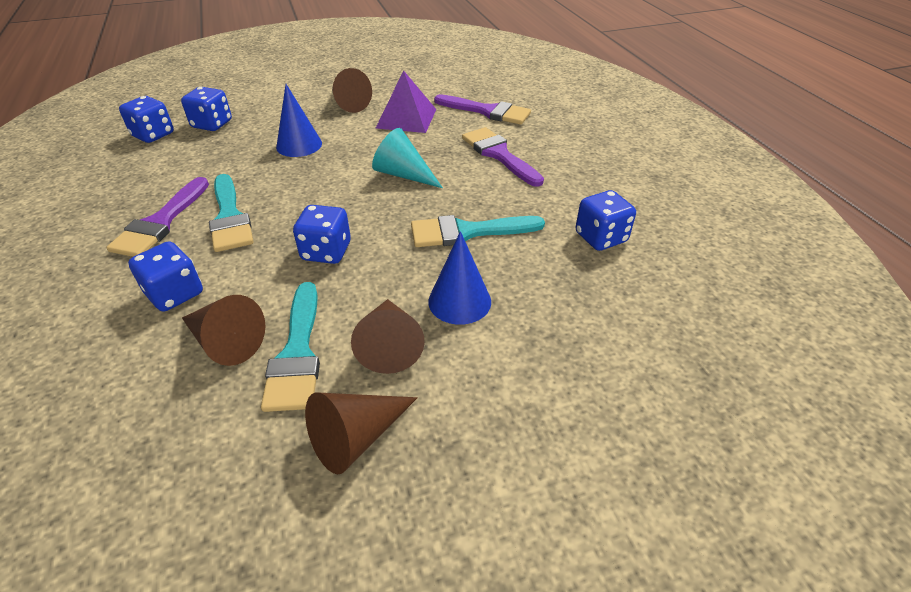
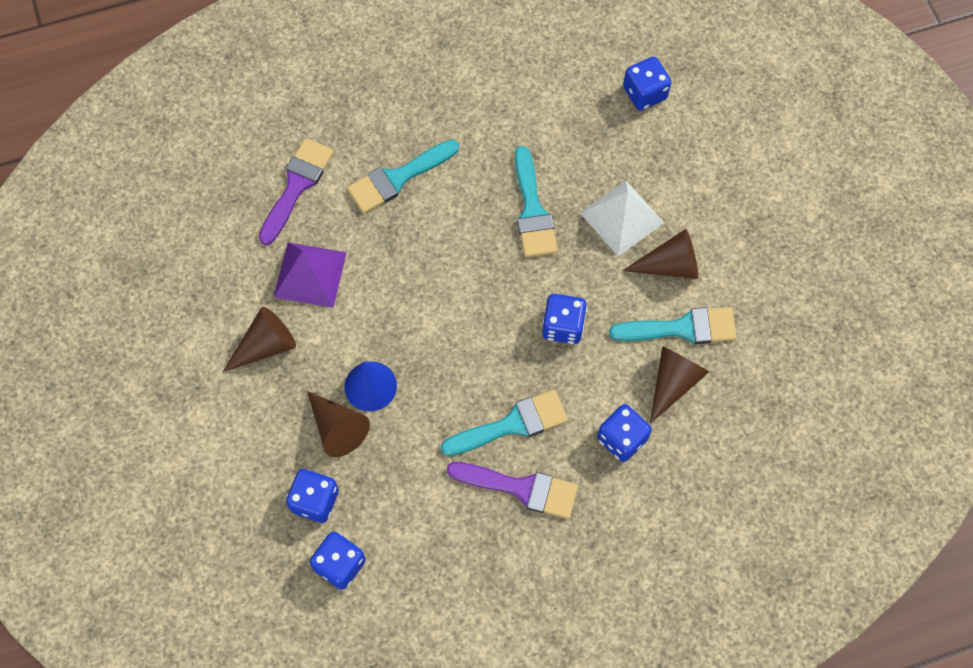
camera: 90 degrees left, 25 degrees up
(356, 437) = (749, 279): brown cone -> brown cone (337, 428)
(403, 174) = (435, 270): turquoise cone -> none
(459, 301) = (622, 217): blue cone -> white pyramid
(499, 154) = (397, 178): purple brush -> turquoise brush
(600, 237) = (539, 106): blue dice -> blue dice (644, 93)

